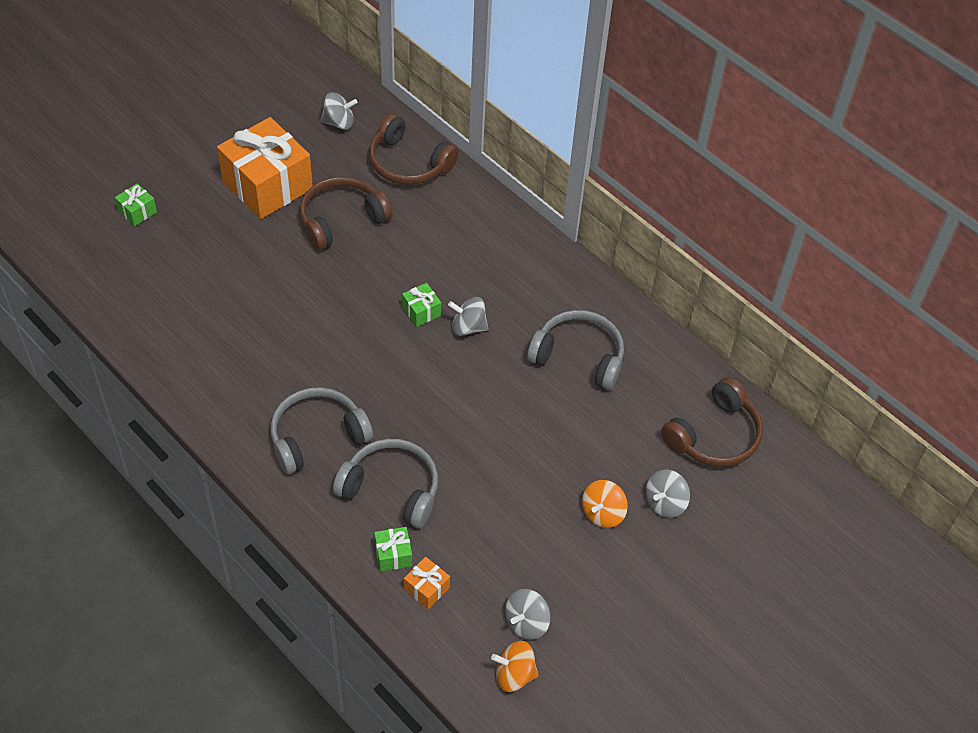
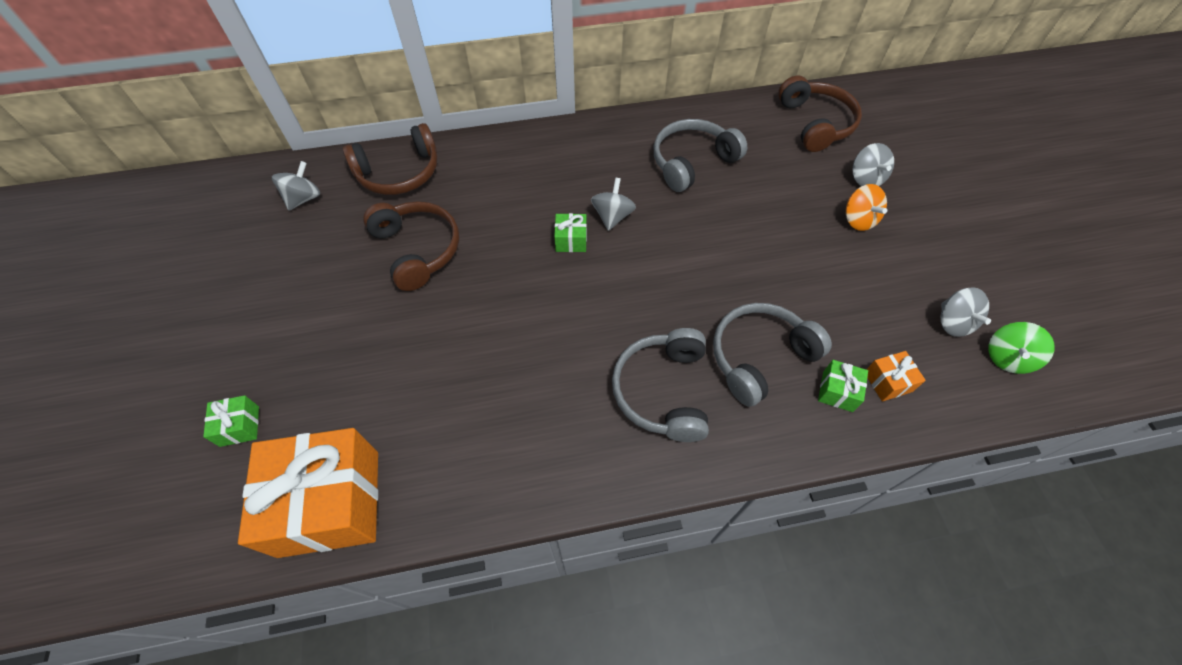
camera: 55 degrees left, 5 degrees up
(267, 185) = (321, 288): orange gift -> orange gift (330, 502)
(341, 220) = (418, 249): brown headphones -> brown headphones turned 150 degrees clockwise
(468, 327) = (612, 216): grey spinning top -> grey spinning top turned 150 degrees clockwise
(514, 675) = (1007, 357): orange spinning top -> green spinning top

